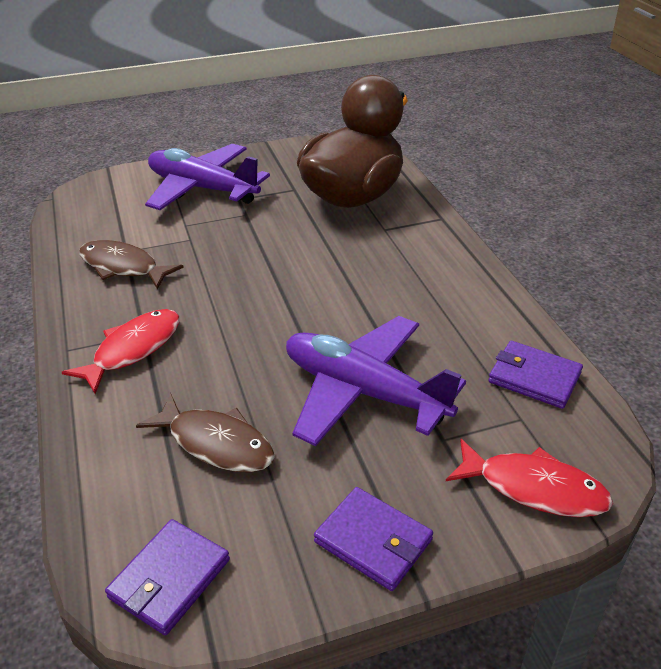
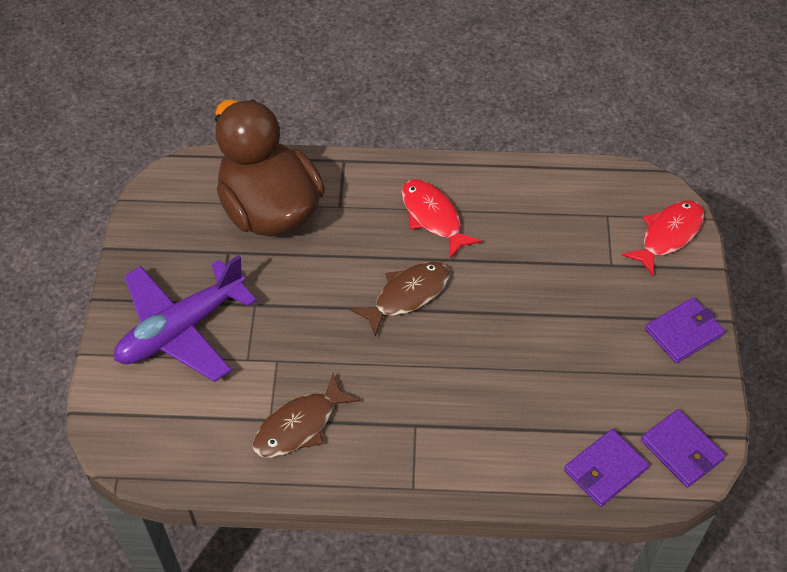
camera: 70 degrees left, 15 degrees up
(133, 349) = (435, 436): red fish -> red fish (433, 217)
(216, 443) = (569, 399): brown fish -> brown fish (407, 295)
(364, 392) = (548, 293): purple plane -> none
(534, 377) = (571, 190): purple wallet -> purple wallet (605, 469)

